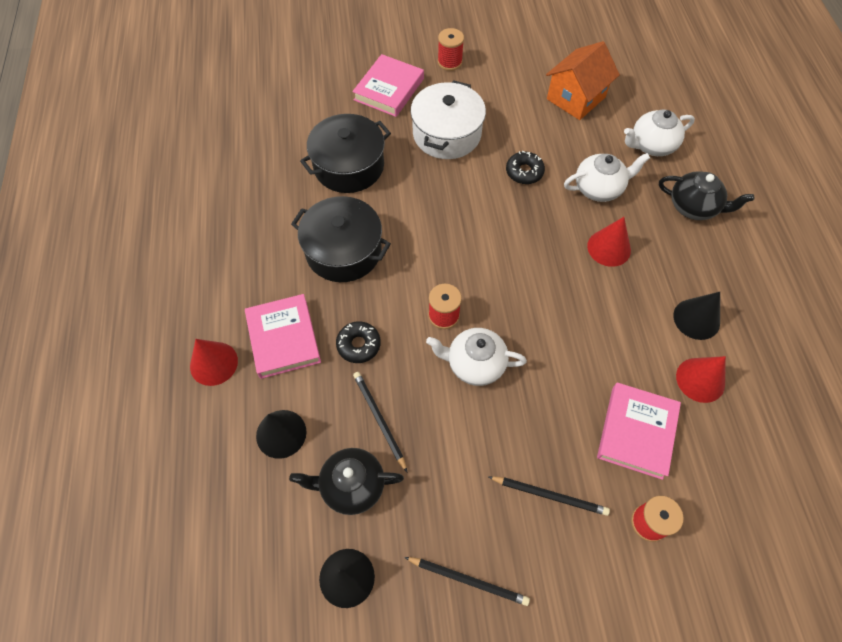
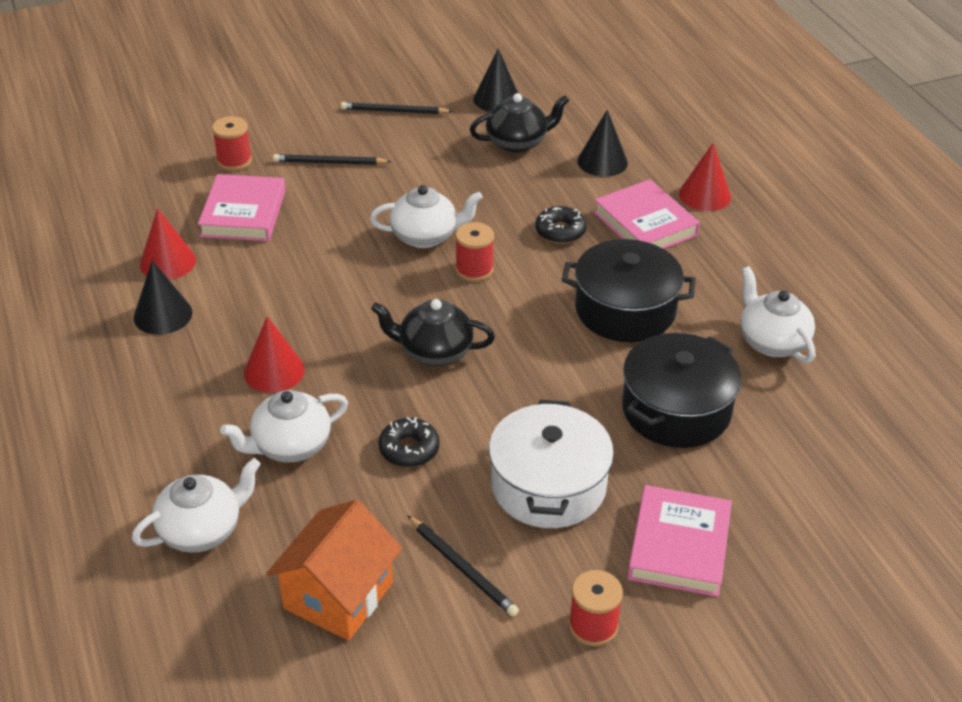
camera: 165 degrees right, 20 degrees down
(257, 203) = (771, 342): none -> white teapot
(379, 420) = (511, 183): black pencil -> black pencil (462, 567)
(693, 207) = (144, 445): black teapot -> black teapot (434, 352)

